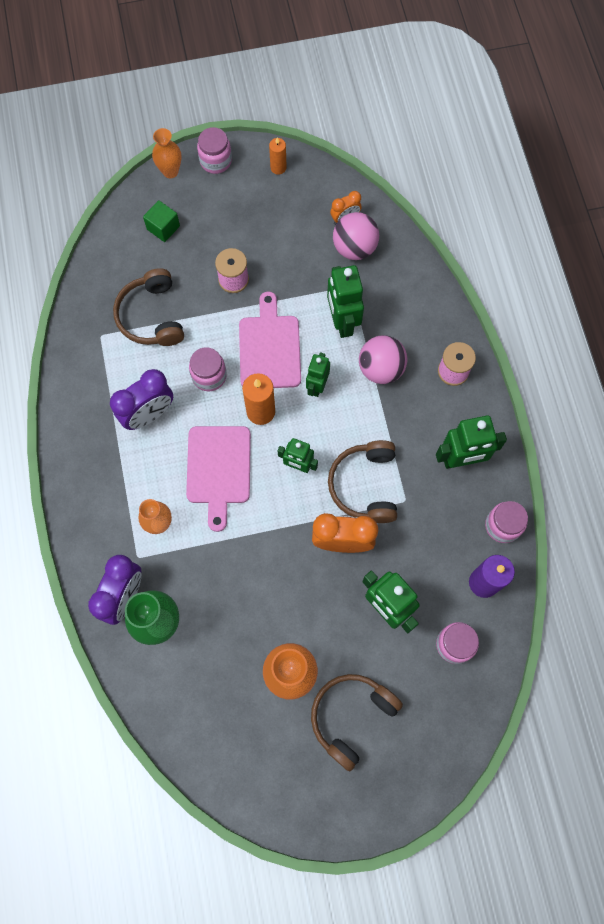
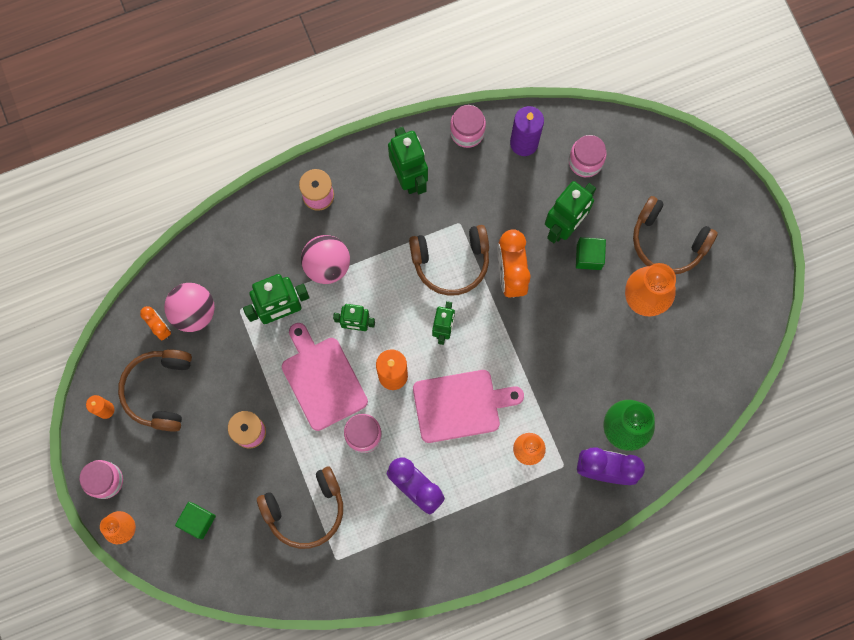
camera: 100 degrees left, 5 degrees up
(269, 348) = (322, 379): pink cutting board -> pink cutting board turned 75 degrees clockwise
(287, 211) = (159, 390): none -> brown headphones
(348, 626) = (589, 257): none -> green cube

